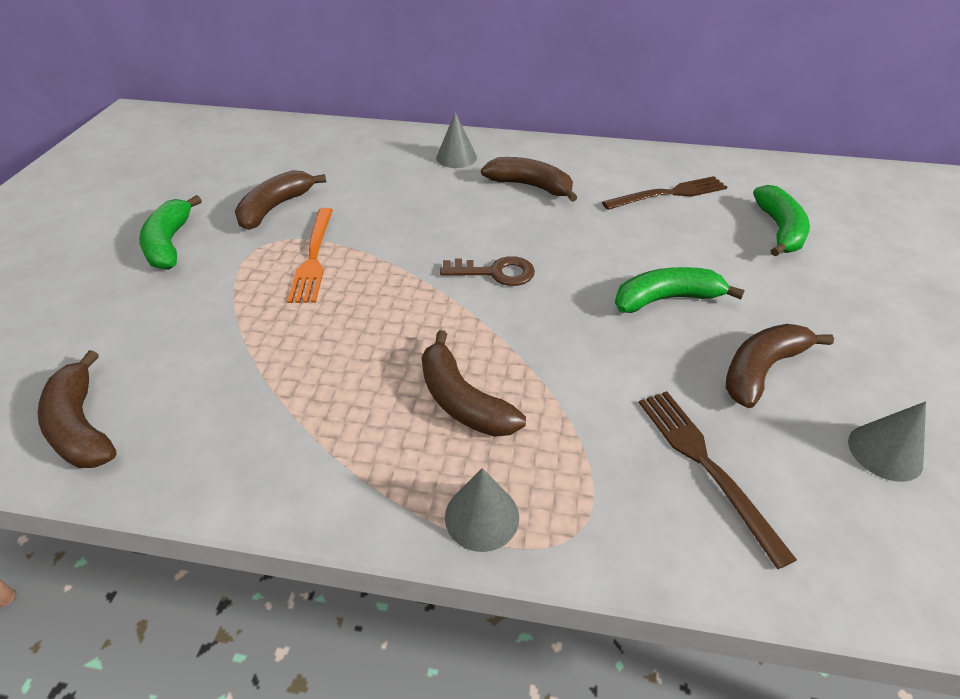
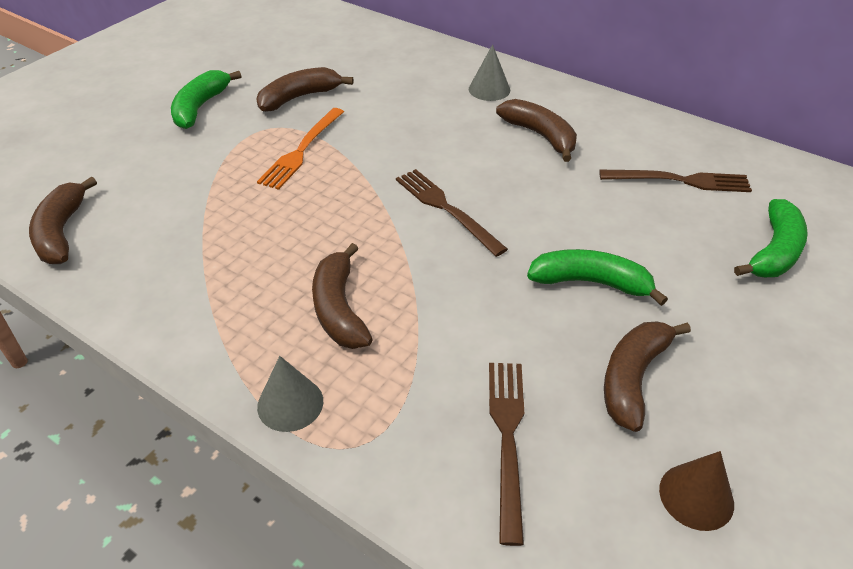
camera: 25 degrees right, 0 degrees up
(495, 272) = (446, 209): brown key -> brown fork
(761, 369) = (633, 378): brown banana -> brown banana turned 45 degrees counterclockwise
(885, 452) = (696, 496): grey cone -> brown cone

